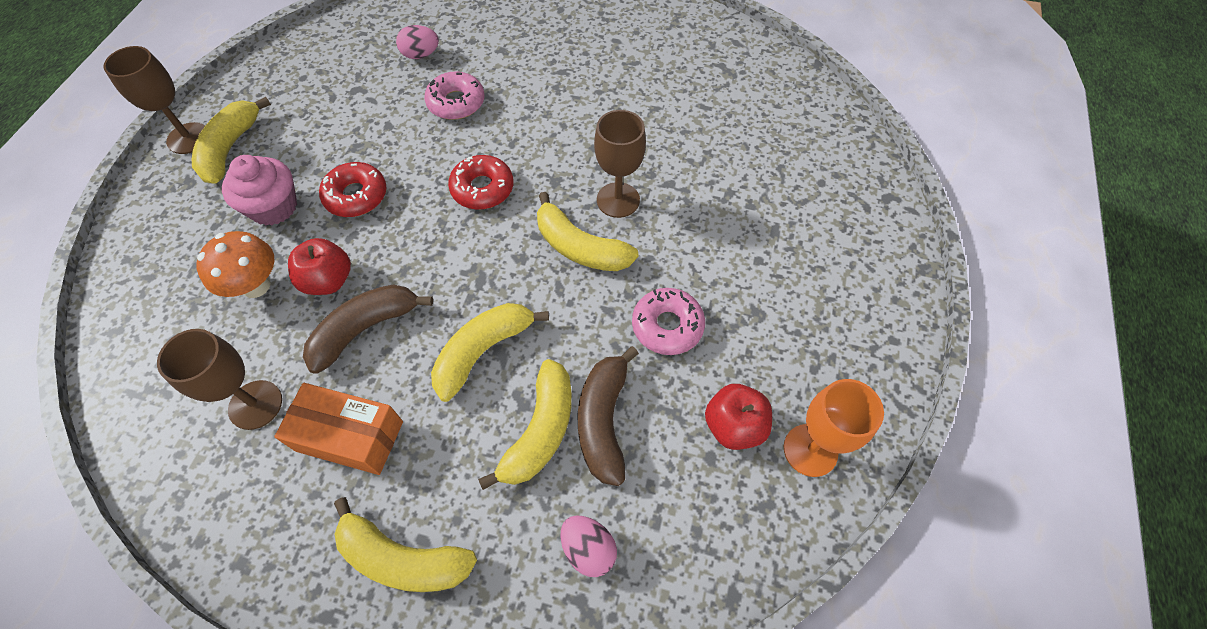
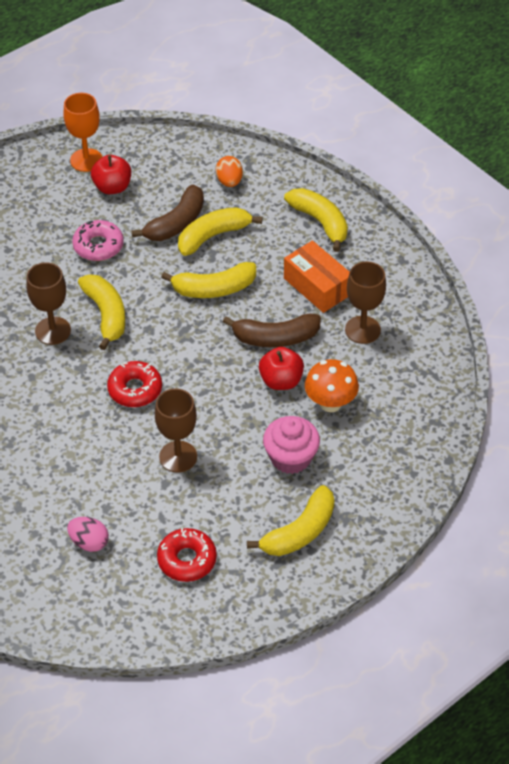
camera: 145 degrees left, 10 degrees down
(188, 138) = (329, 562): brown goblet -> brown goblet (178, 457)
(356, 196) = (227, 433): red donut -> red donut (187, 560)
(456, 103) = (97, 474): pink donut -> none
(588, 549) = (229, 181): pink egg -> orange egg

